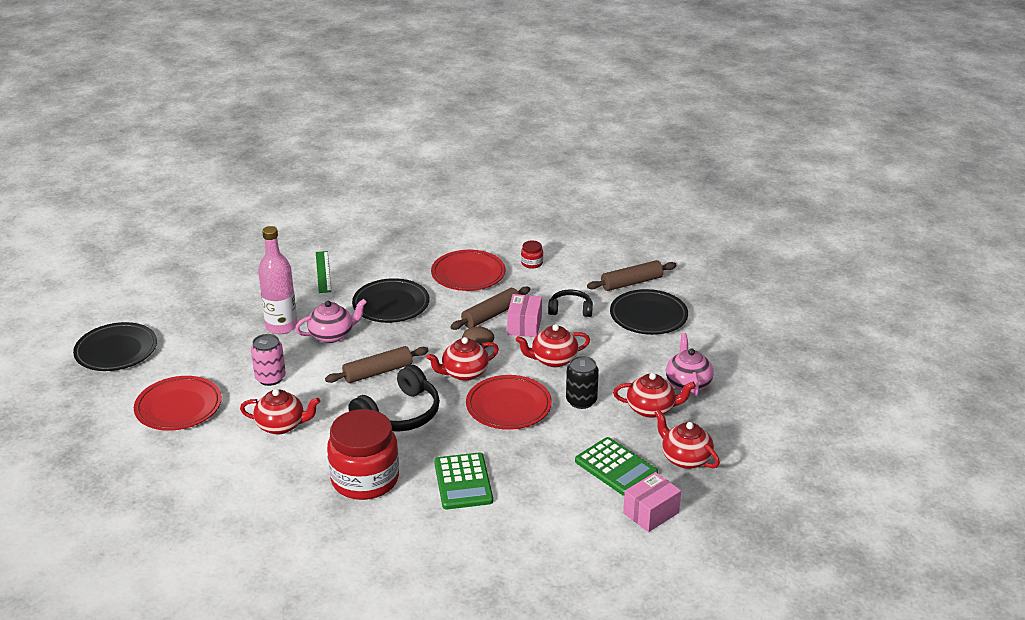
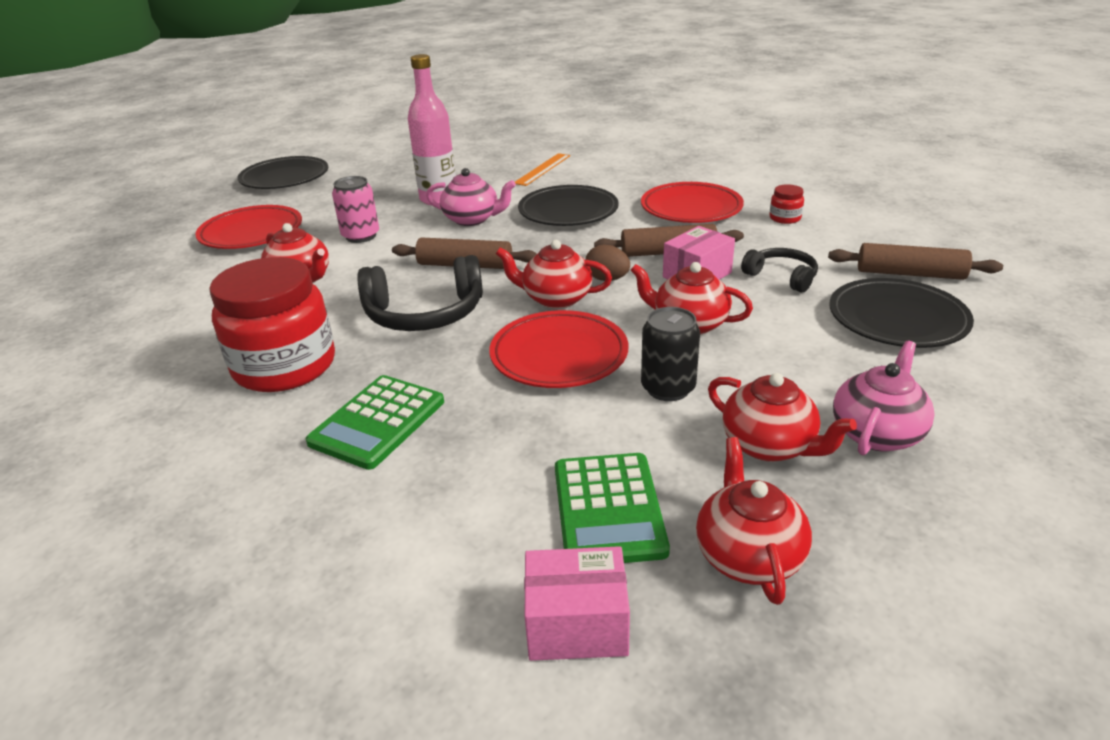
camera: 40 degrees right, 0 degrees up
(323, 272) = (543, 169): green ruler -> orange ruler

